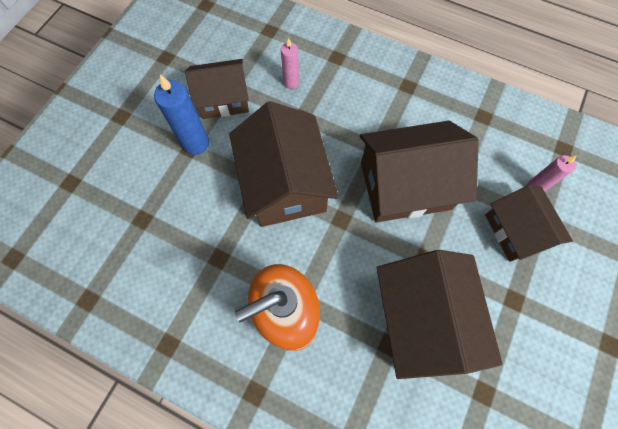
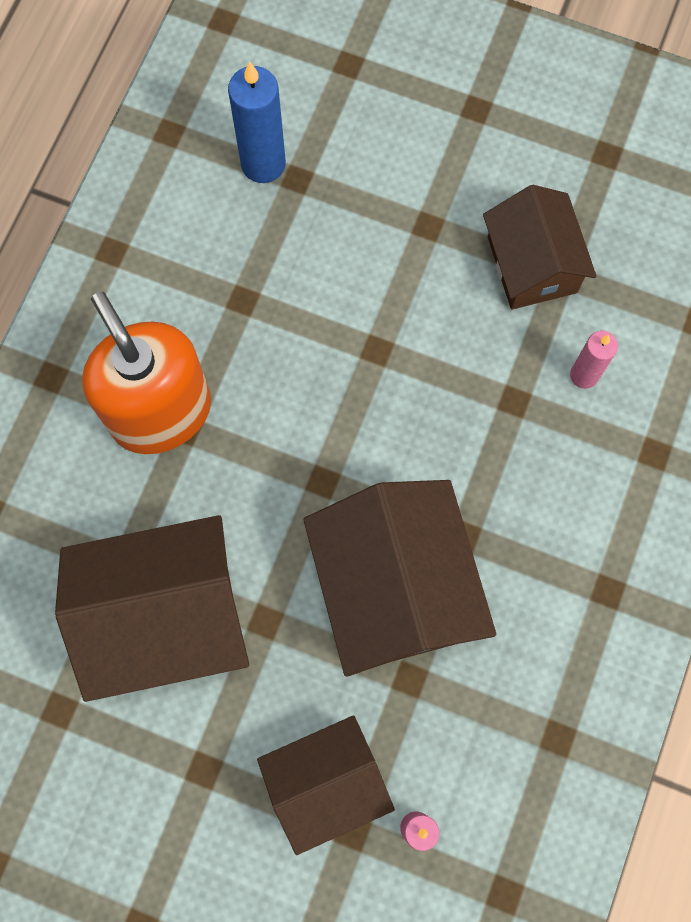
camera: 85 degrees right, 5 degrees up
(196, 143) = (438, 234): blue candle -> blue candle (263, 164)
(284, 184) = (378, 385): brown house -> none

